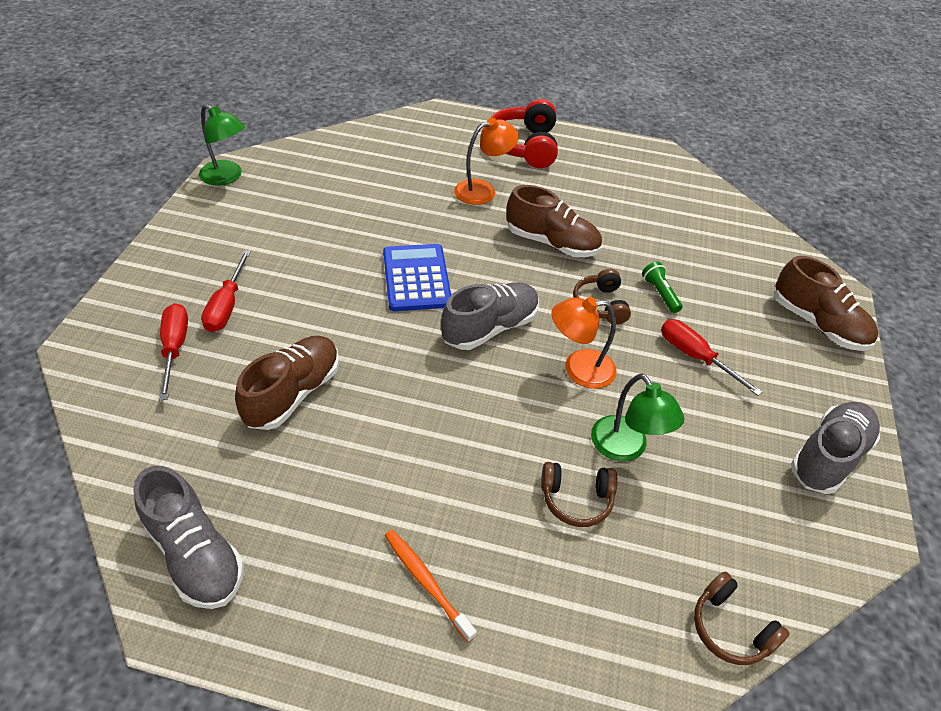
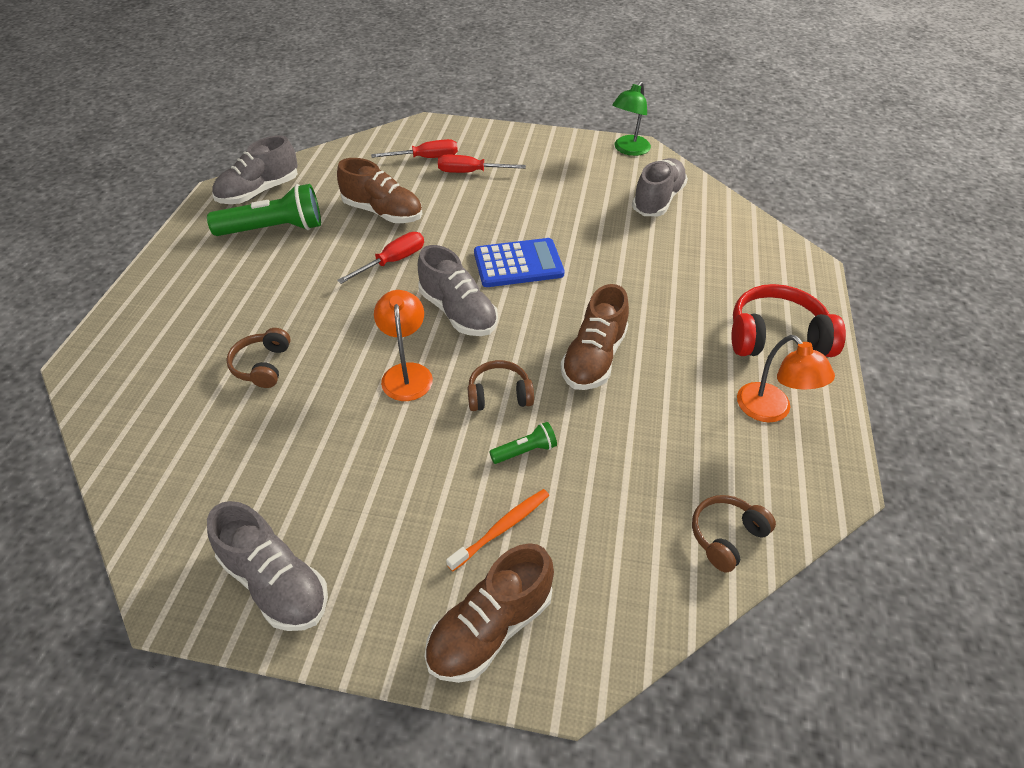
camera: 90 degrees right, 0 degrees up
(304, 519) = (274, 229): none -> green flashlight
(328, 173) = (657, 200): none -> grey shoe
(426, 581) = (213, 285): orange toothbrush -> orange toothbrush (502, 528)
(483, 190) = (670, 303): orange lamp -> orange lamp (771, 410)
(625, 448) = (310, 402): green lamp -> none
(695, 357) = (425, 473): red screwdriver -> red screwdriver (393, 261)
(730, 628) = (121, 457): brown headphones -> brown headphones (726, 536)

